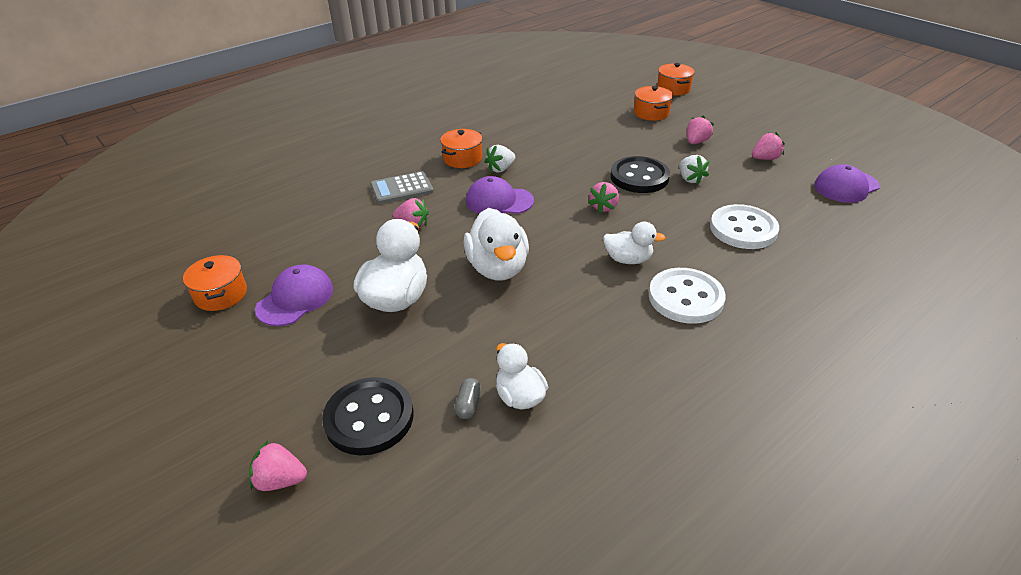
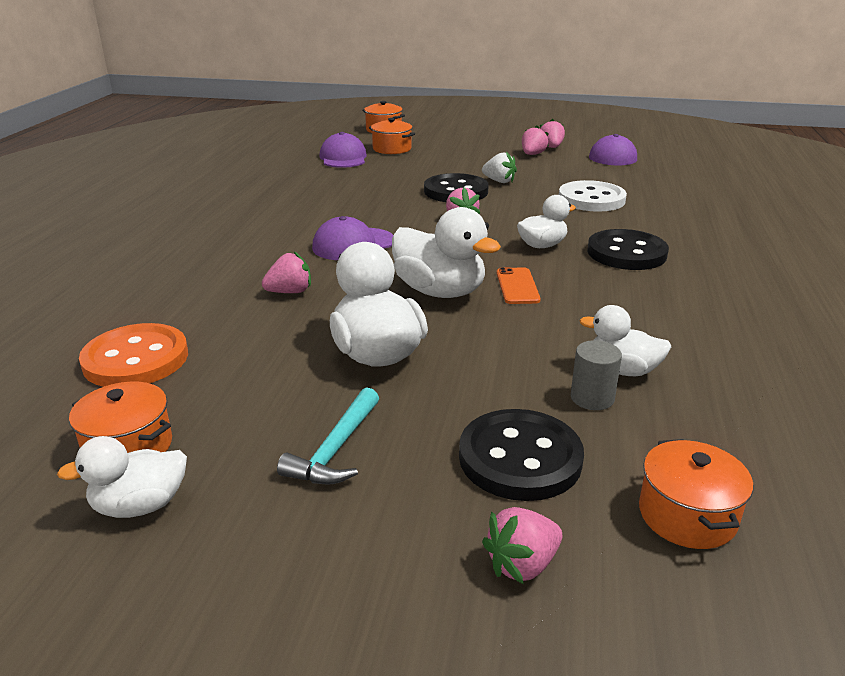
camera: 40 degrees left, 10 degrees down
(187, 332) = (140, 505): none -> white duck
(285, 238) = (136, 359): none -> orange button
(295, 299) = (250, 405): purple cap -> purple cap (343, 158)
(295, 352) = (336, 449): none -> turquoise hammer
(402, 188) = (223, 268): grey calculator -> none
(462, 159) = (255, 225): orange pot -> orange pot (687, 515)
(468, 405) = (592, 398): grey capsule -> grey cylinder
(500, 169) = (313, 222): white strawberry -> none
(554, 289) = (517, 286): none -> orange phone
(685, 298) = (626, 253): white button -> black button
(696, 142) = (463, 158): pink strawberry -> pink strawberry (551, 147)

